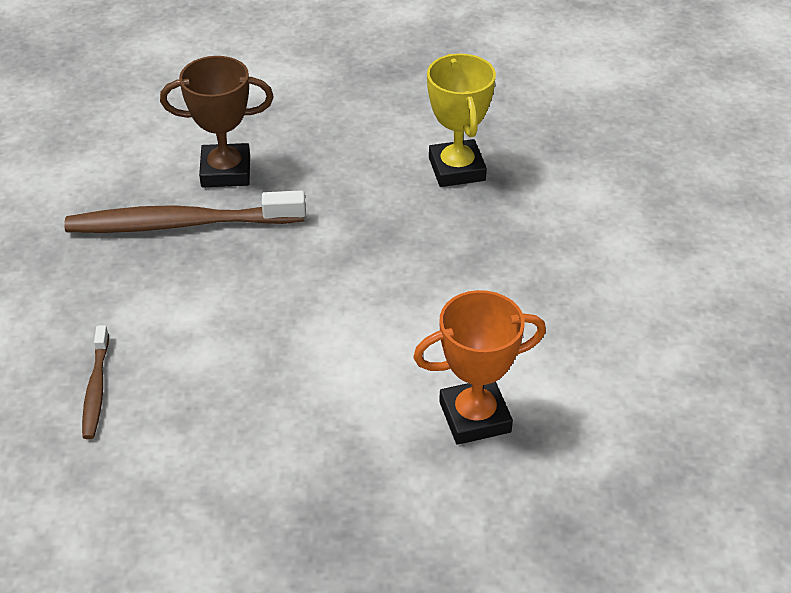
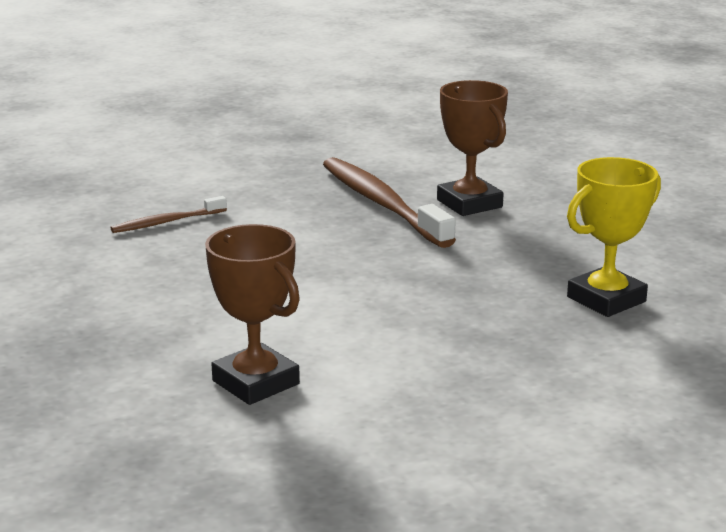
camera: 65 degrees right, 20 degrees down
(475, 417) = (255, 382): orange trophy -> brown trophy

